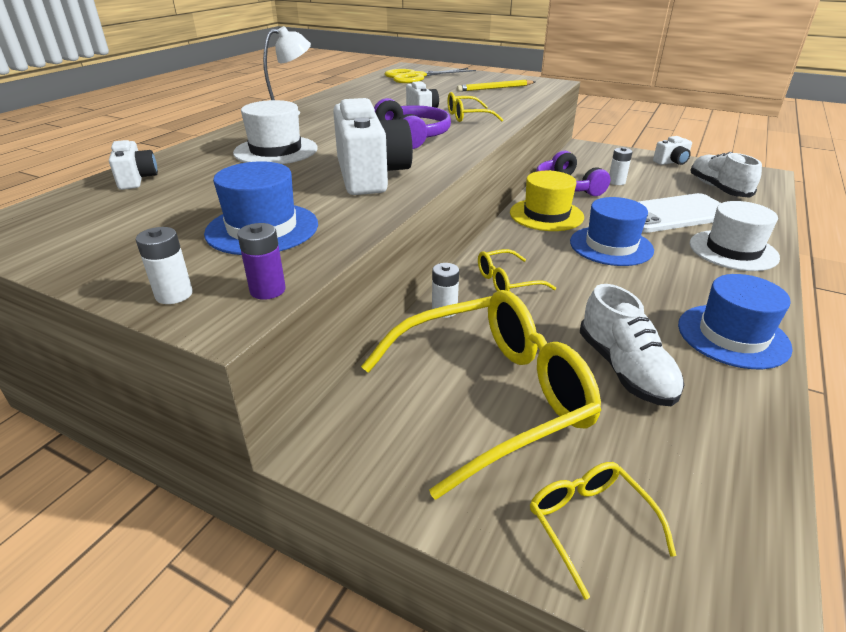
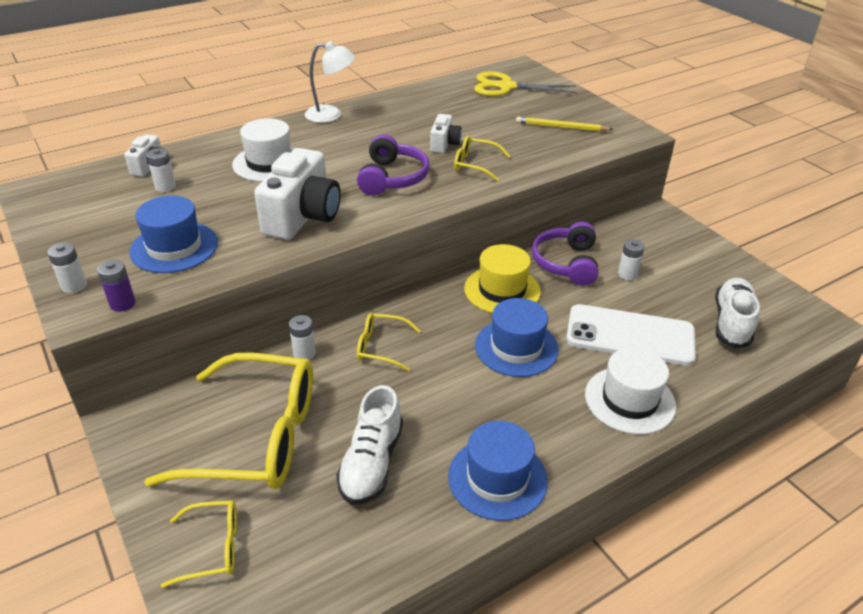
camera: 30 degrees right, 5 degrees up
(179, 189) = (165, 187): none -> white battery
(589, 523) = (213, 548): yellow glasses -> yellow glasses turned 75 degrees clockwise
(672, 162) = (731, 269): white camera -> none

